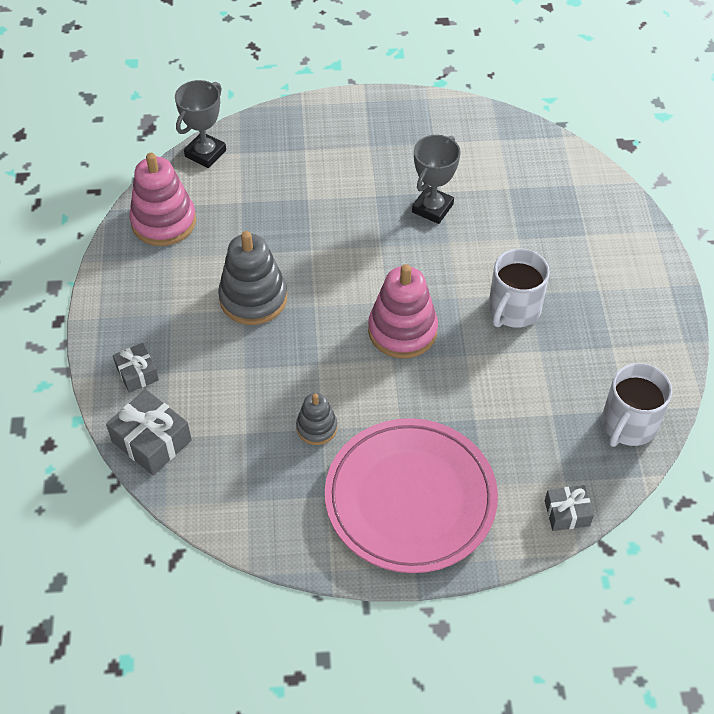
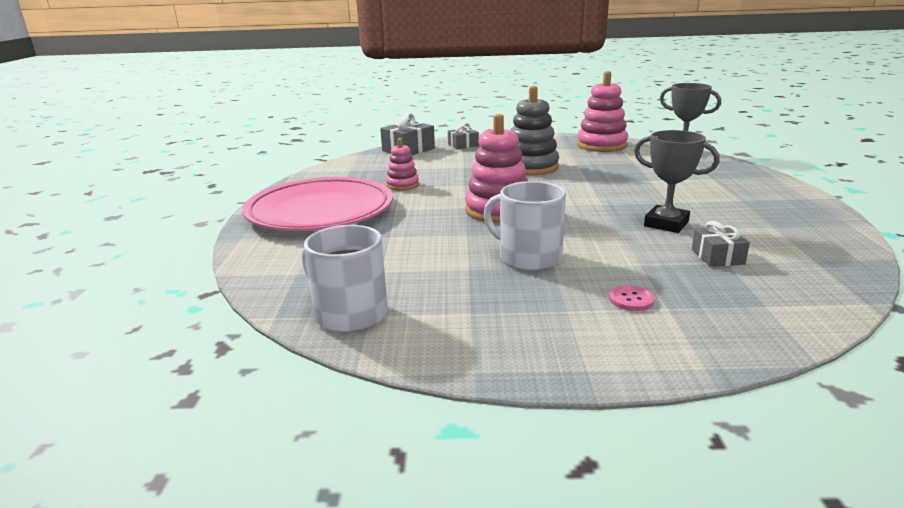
camera: 95 degrees right, 30 degrees down
(316, 427) = (402, 185): grey stacking toy -> pink stacking toy
(567, 513) = (259, 272): grey gift -> grey gift (717, 257)
(577, 252) = (631, 299): none -> pink button

